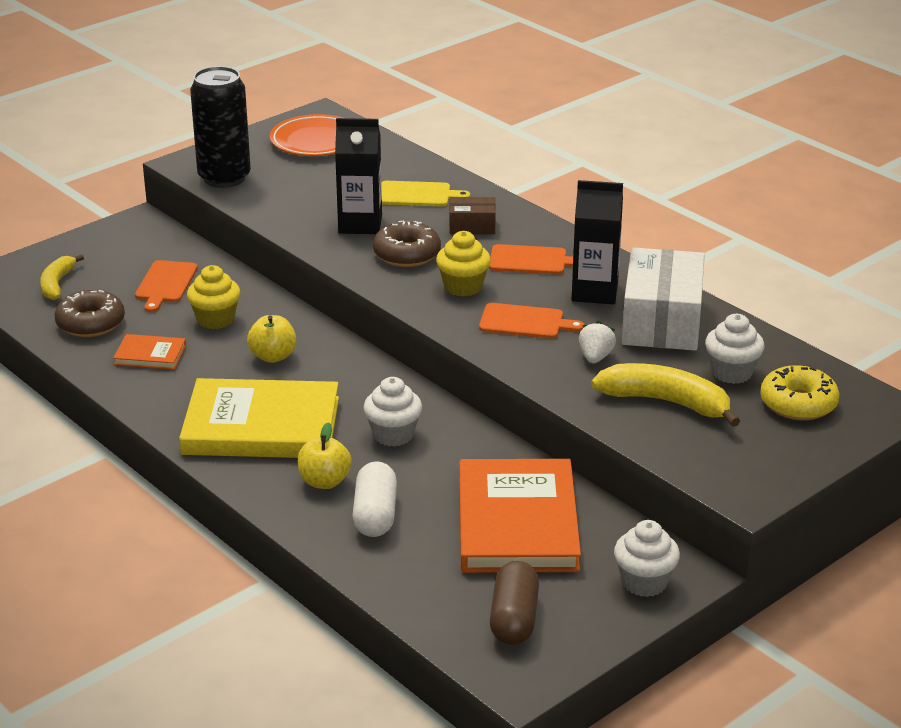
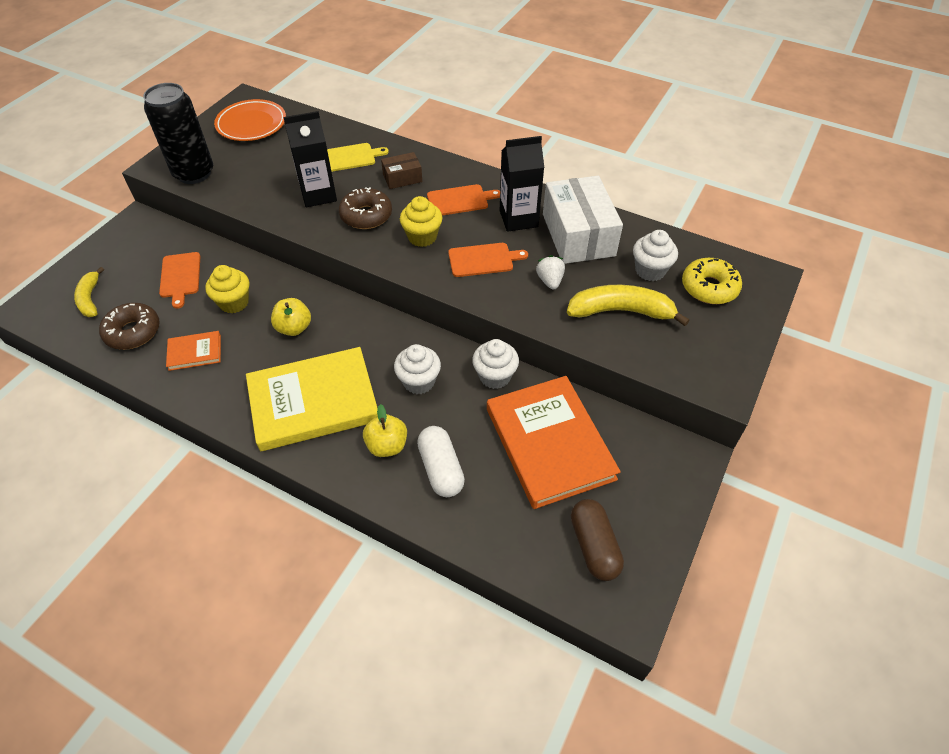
camera: 20 degrees left, 20 degrees up
(644, 582) = (667, 475): white cupcake -> white cupcake (495, 376)

